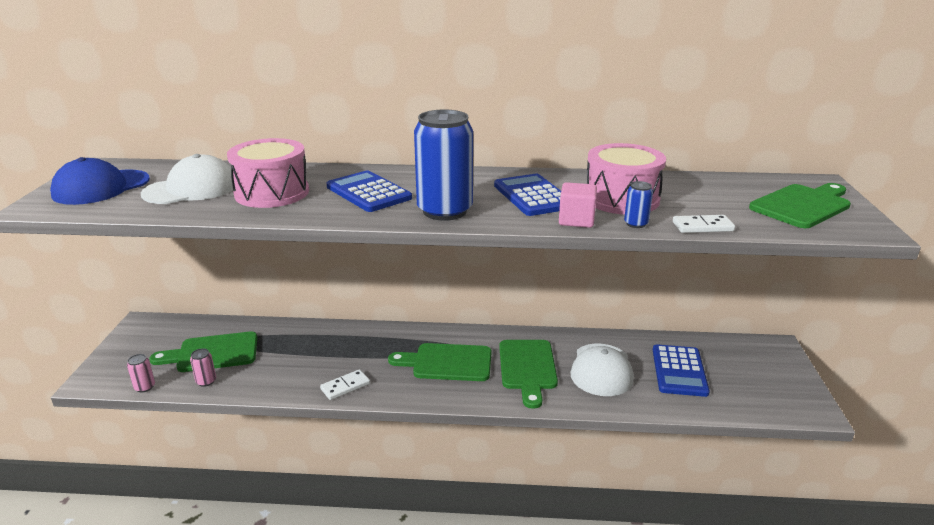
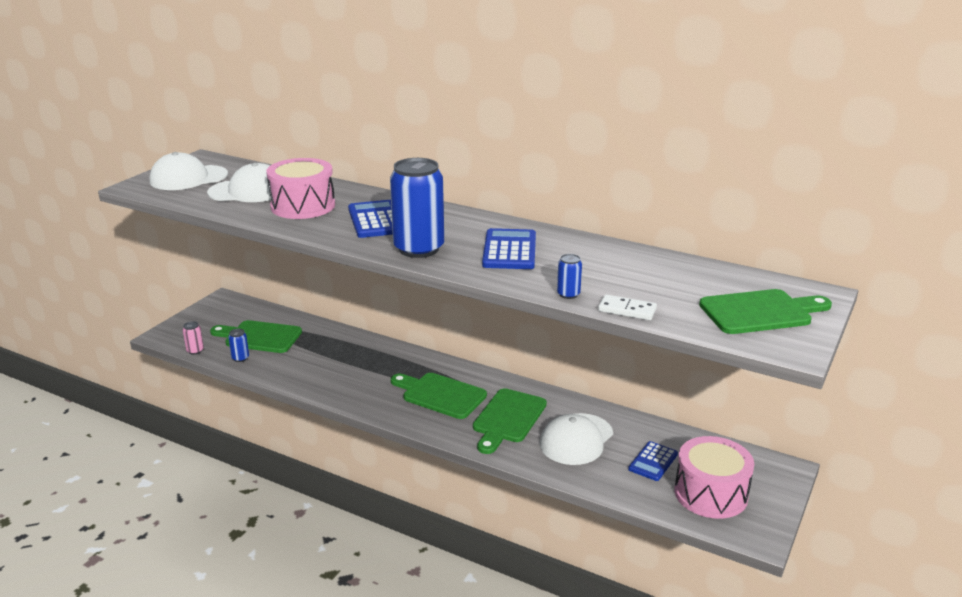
camera: 25 degrees right, 0 degrees up
(101, 187) = (188, 178): blue cap -> white cap
(206, 381) = (240, 358): pink can -> blue can
(345, 386) = (341, 391): white domino -> none
(576, 220) = (519, 280): pink cube -> none
(621, 199) = (587, 269): pink drum -> pink drum (710, 493)
(679, 371) = (653, 461): blue calculator -> blue calculator, size x0.66

